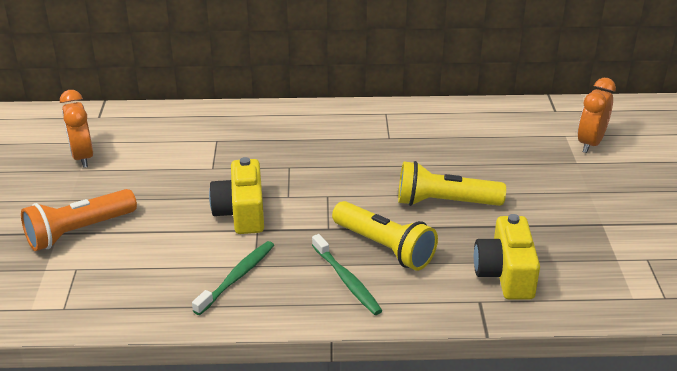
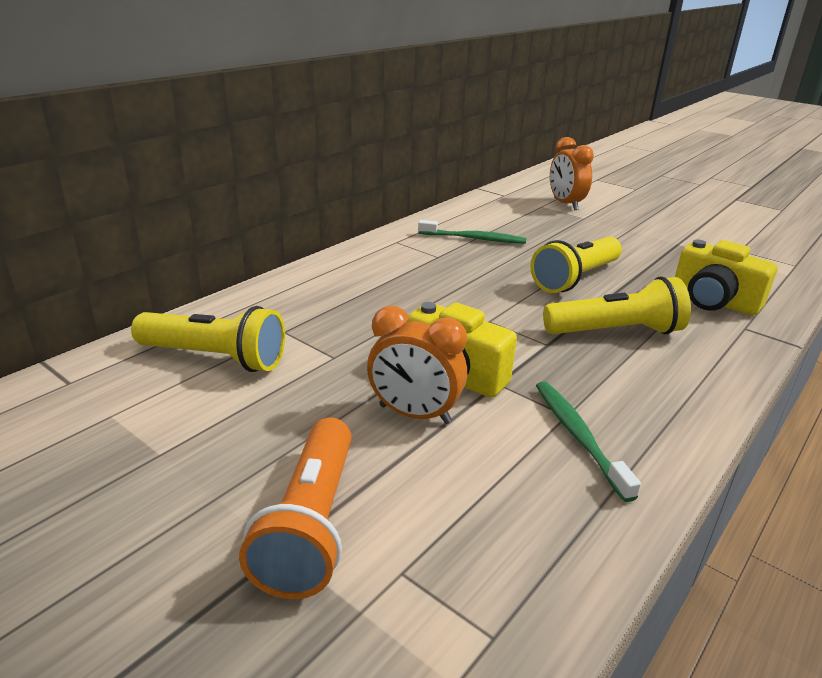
camera: 50 degrees left, 5 degrees down
(82, 157) = (134, 437): orange clock -> orange clock (414, 414)
(165, 137) = (215, 358): none -> yellow flashlight
(347, 280) = (653, 373): green toothbrush -> green toothbrush (474, 239)

